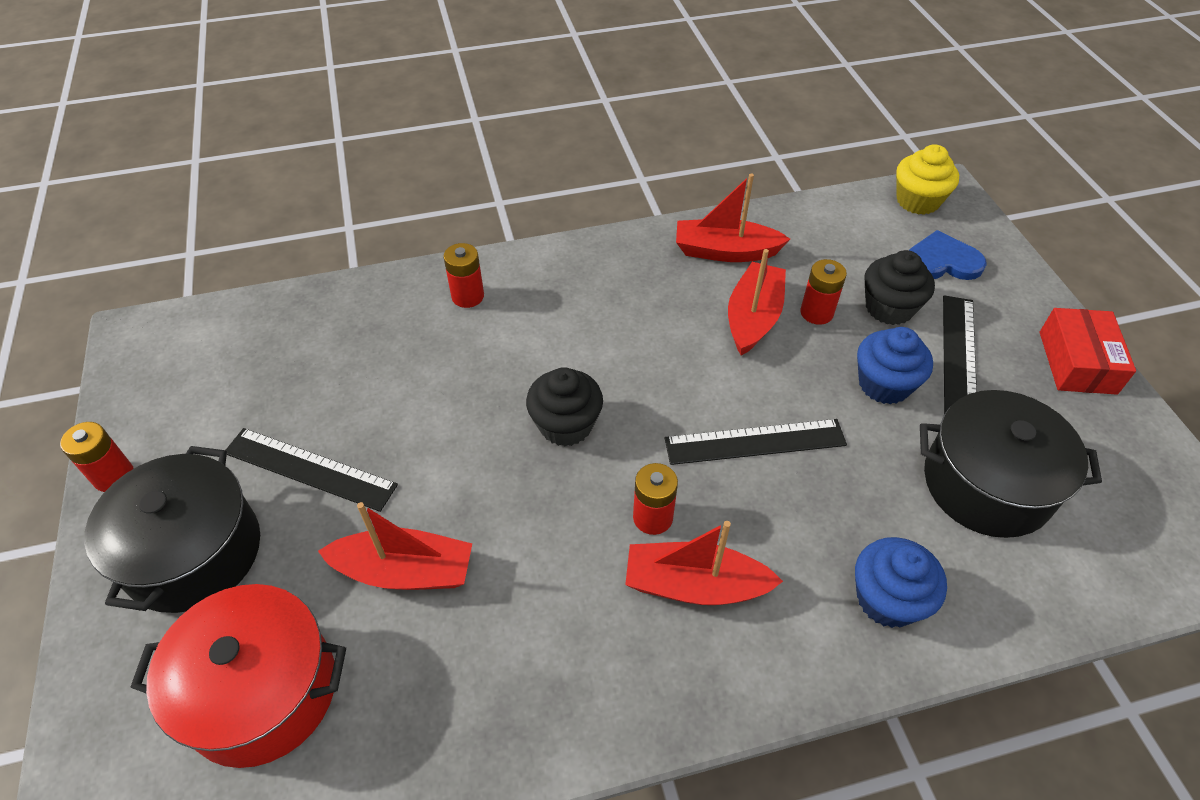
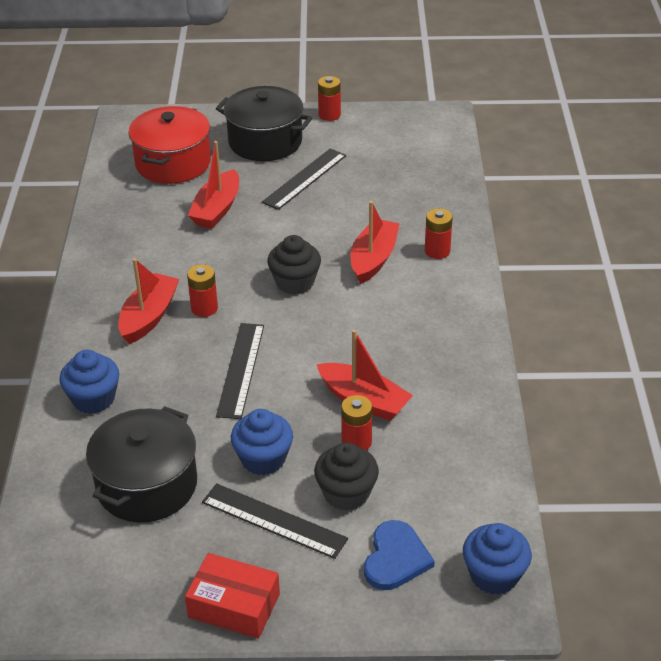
camera: 105 degrees right, 10 degrees down
(725, 251) = (451, 403): red boat -> red boat (373, 259)
(917, 201) = (494, 575): yellow cupcake -> blue cupcake

